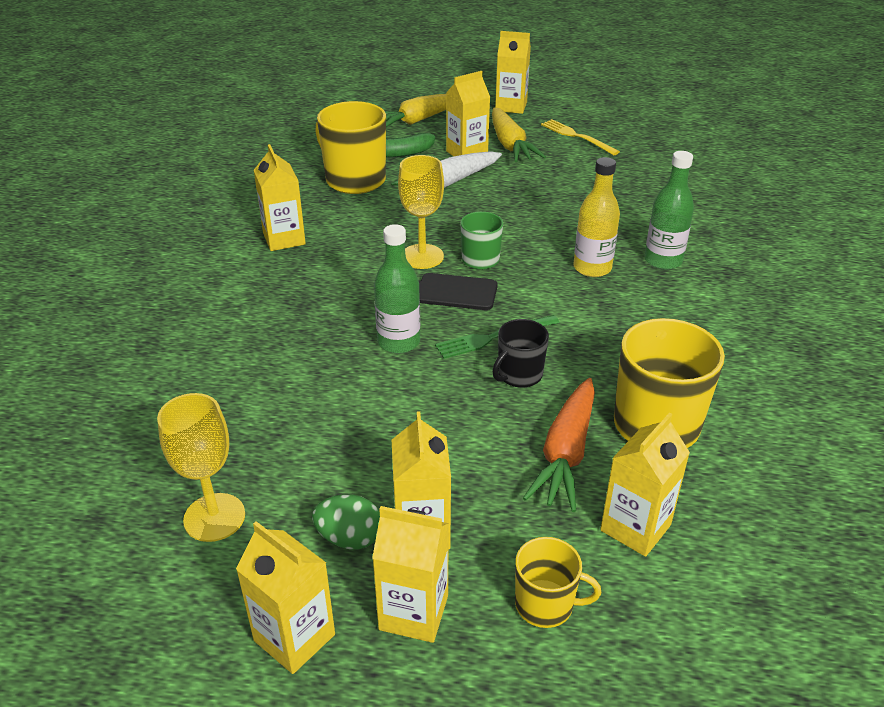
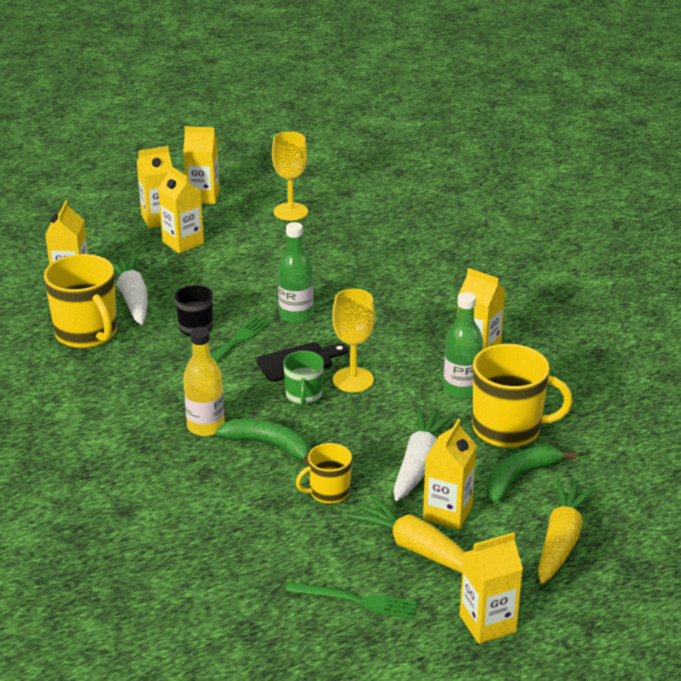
camera: 145 degrees right, 5 degrees down
(349, 538) = (216, 228): green egg -> none
(545, 604) = (99, 241): yellow mug -> yellow mug (328, 492)
(549, 234) = (269, 445): none -> green banana
(565, 453) = (133, 298): orange carrot -> white carrot
(577, 137) = (355, 600): yellow fork -> green fork
(663, 261) = (149, 459): green bottle -> green bottle (461, 389)

